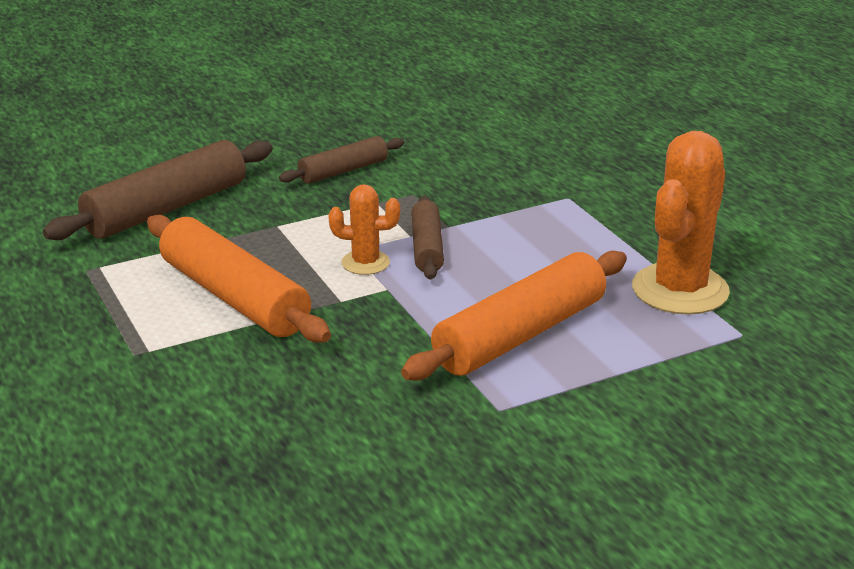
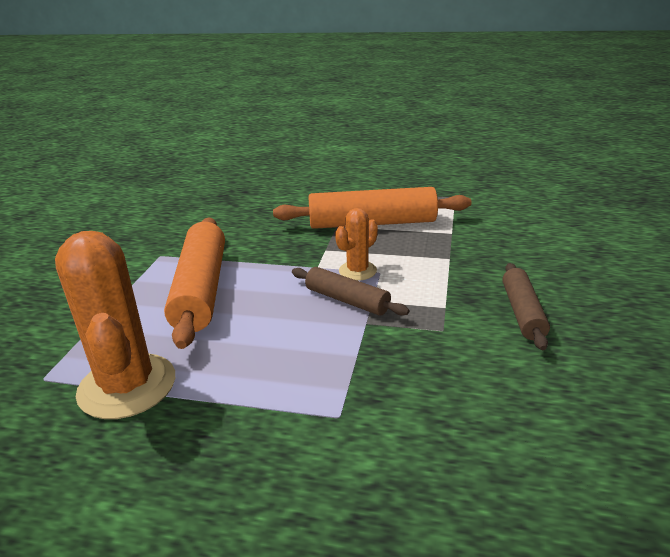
camera: 130 degrees right, 0 degrees up
(166, 208) = (515, 230): brown rolling pin -> none

